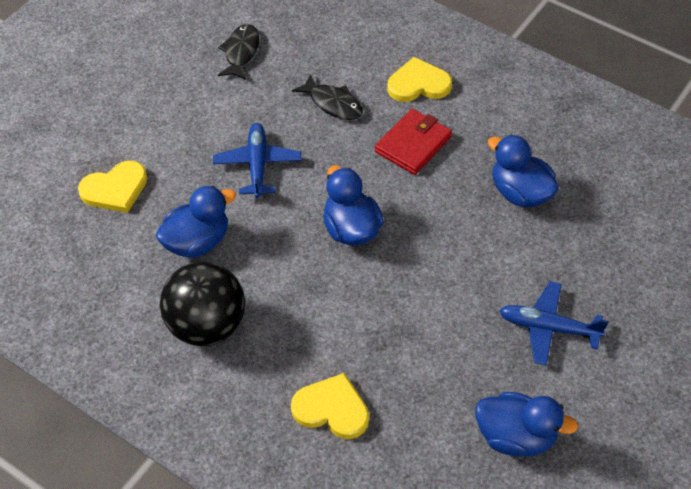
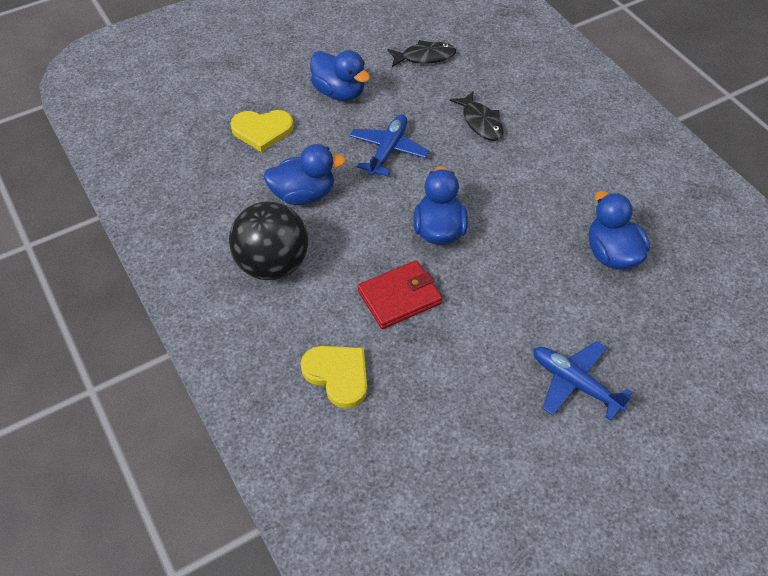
camera: 25 degrees right, 0 degrees up
(241, 52) = (425, 57): black fish -> black fish turned 45 degrees clockwise
(413, 144) = (534, 179): red wallet -> red wallet (399, 297)
(418, 84) = (566, 130): yellow heart -> none
(515, 436) = (490, 468): blue duck -> blue duck (339, 92)

